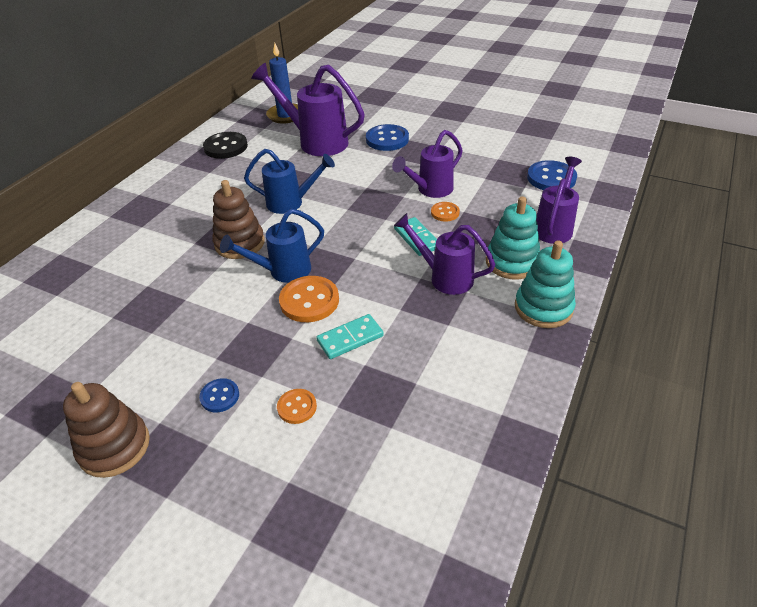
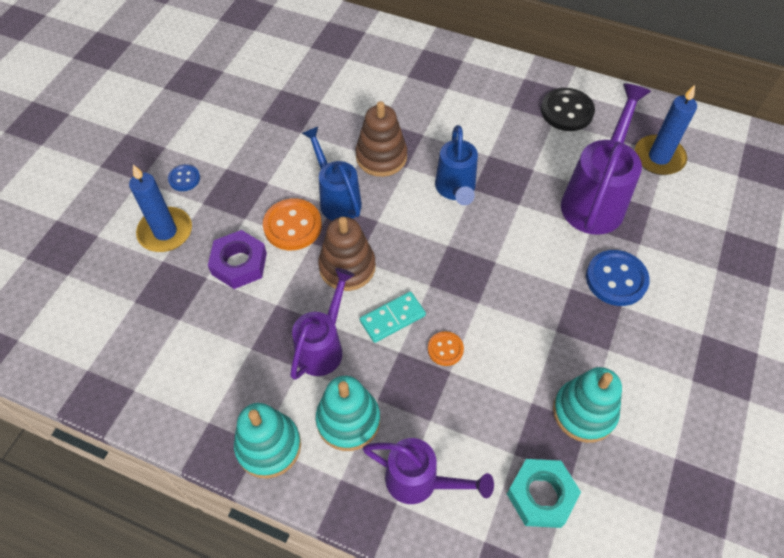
camera: 85 degrees right, 15 degrees up
(114, 447) = (147, 127): brown stacking toy -> brown stacking toy (347, 267)
(297, 407) = (165, 232): orange button -> blue candle
(350, 338) = (239, 264): turquoise domino -> purple nut
(430, 190) = (494, 333): purple watering can -> none
(489, 159) = (584, 412): none -> turquoise stacking toy
(551, 178) = (541, 495): blue button -> turquoise nut

